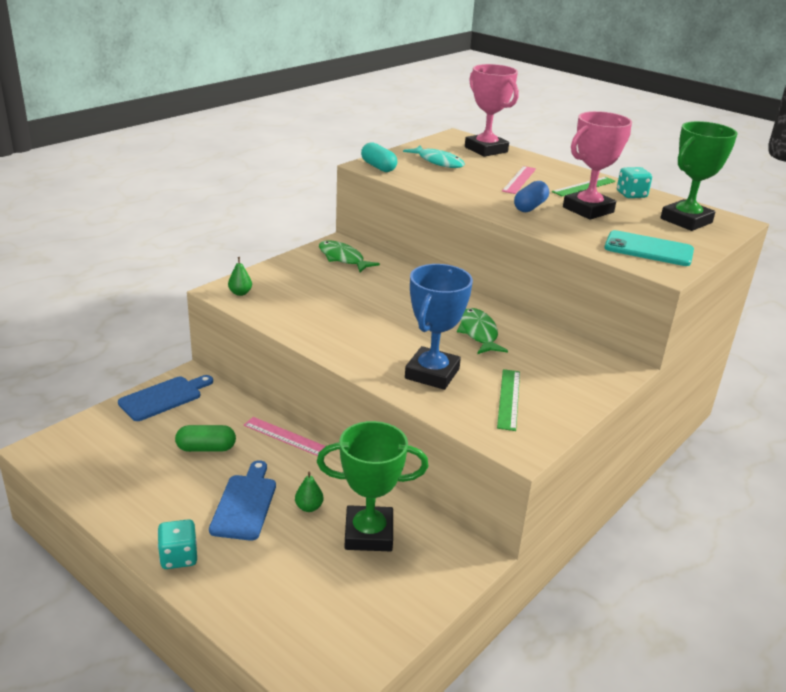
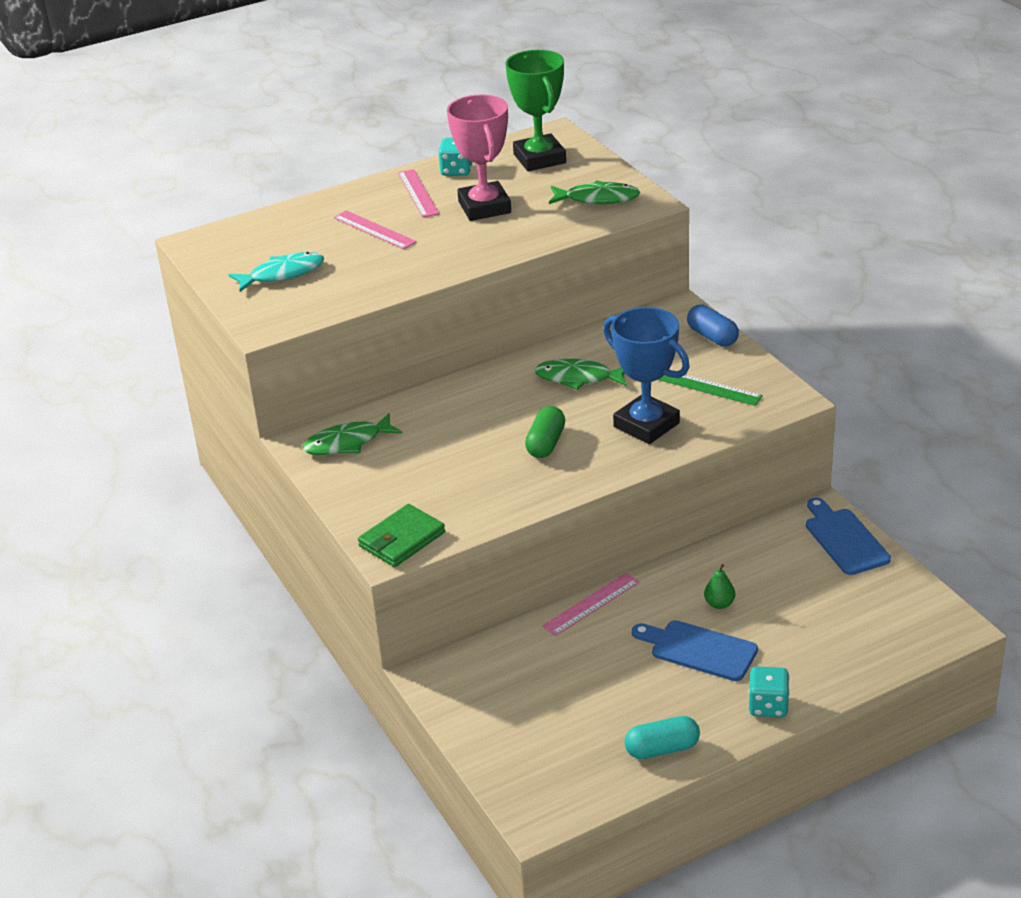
camera: 65 degrees left, 5 degrees up
(164, 397) = (466, 700): blue cutting board -> blue cutting board (844, 539)
(206, 448) = (589, 671): green capsule -> green capsule (546, 443)
(240, 293) = (402, 539): green pear -> green wallet
(368, 534) = (772, 569): green trophy -> none
(378, 167) = (274, 322): turquoise capsule -> turquoise capsule (662, 749)
(486, 150) = (259, 231): pink trophy -> none
(530, 207) = (458, 241): blue capsule -> blue capsule (712, 337)
(584, 186) = (418, 193): green ruler -> pink ruler
(648, 249) = (598, 199): turquoise phone -> green fish

